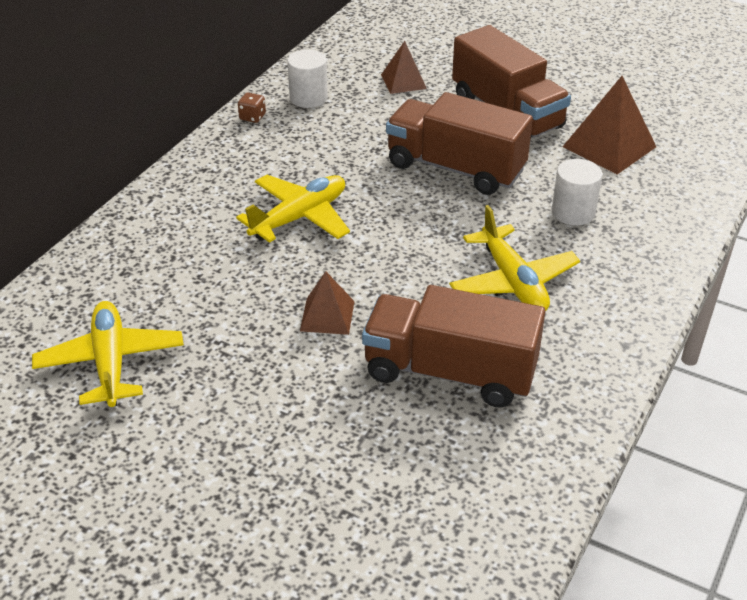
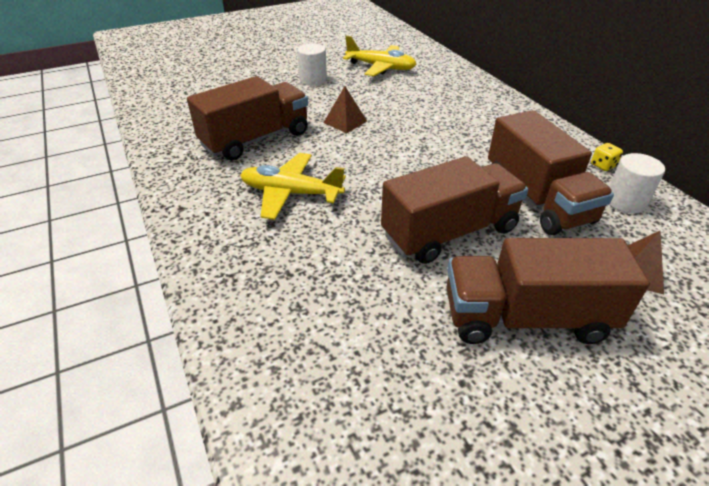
camera: 125 degrees right, 0 degrees up
(252, 117) = (603, 165): brown dice -> yellow dice
(299, 217) = (447, 143): yellow plane -> none
(352, 139) = (537, 198): none -> brown truck
(573, 212) = (326, 266): white cylinder -> white cylinder (313, 80)
(609, 146) = (398, 363): brown pyramid -> none

